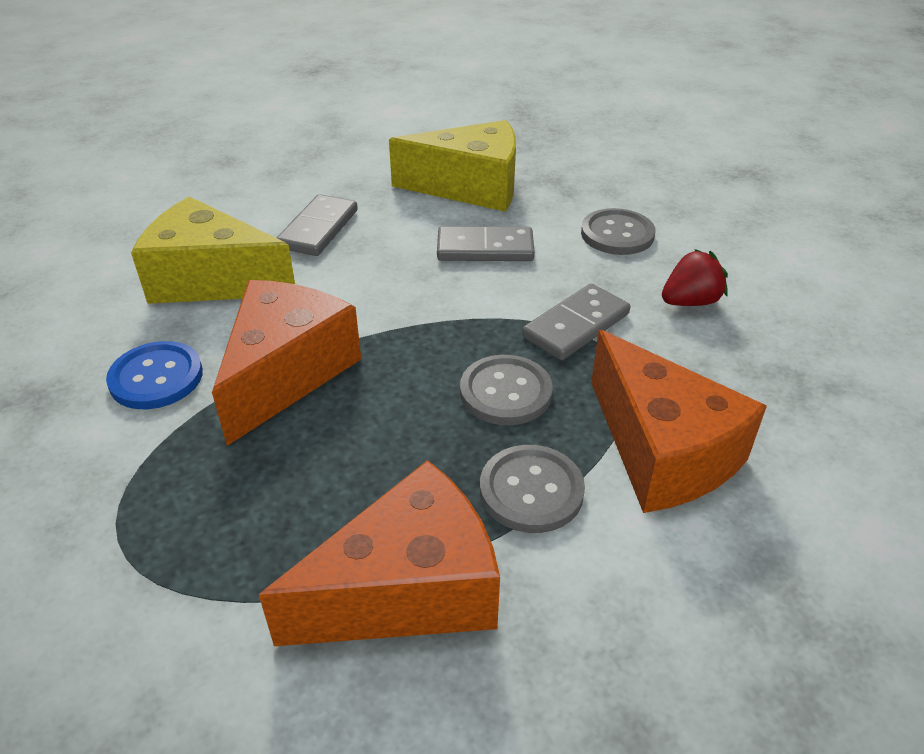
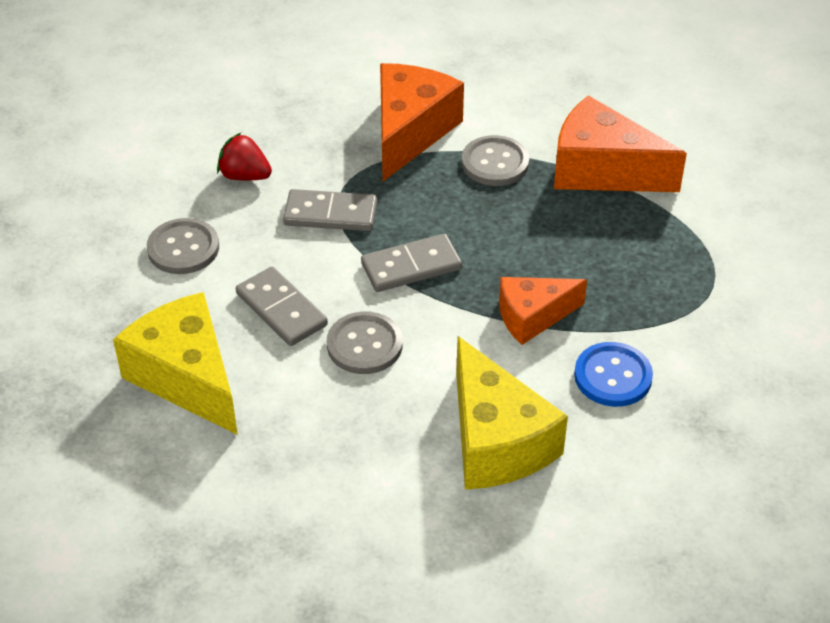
camera: 130 degrees left, 5 degrees up
(286, 373) = (532, 317): orange cheese -> orange cheese, size x0.63
(318, 229) = (359, 431): grey domino -> grey domino (411, 266)
(505, 392) = (432, 211): grey button -> grey button (364, 345)

